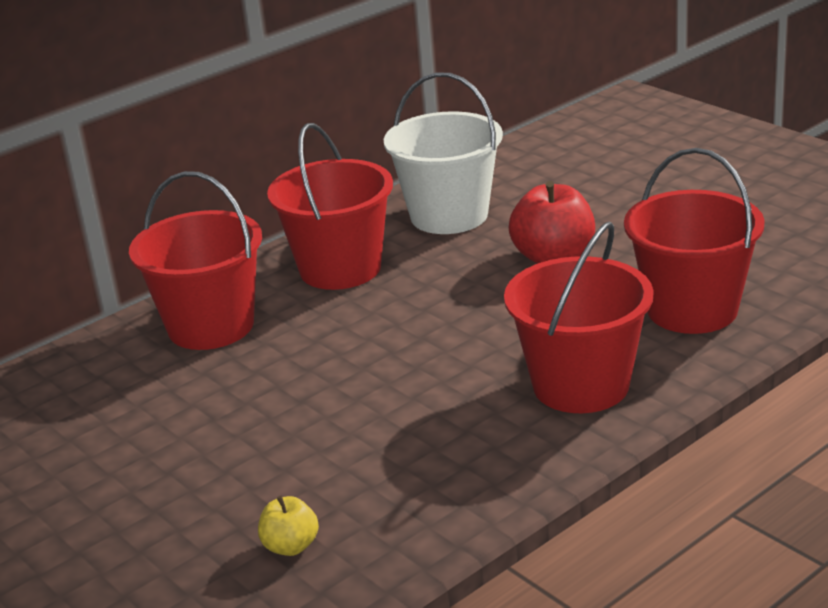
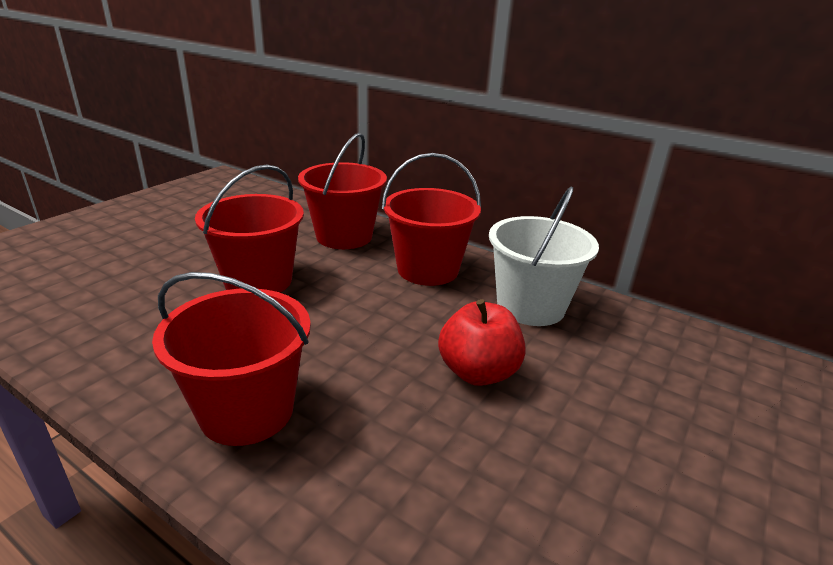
camera: 70 degrees right, 0 degrees up
(291, 546) = (79, 295): yellow apple -> none
(692, 310) = (394, 489): red bucket -> red bucket (258, 281)

